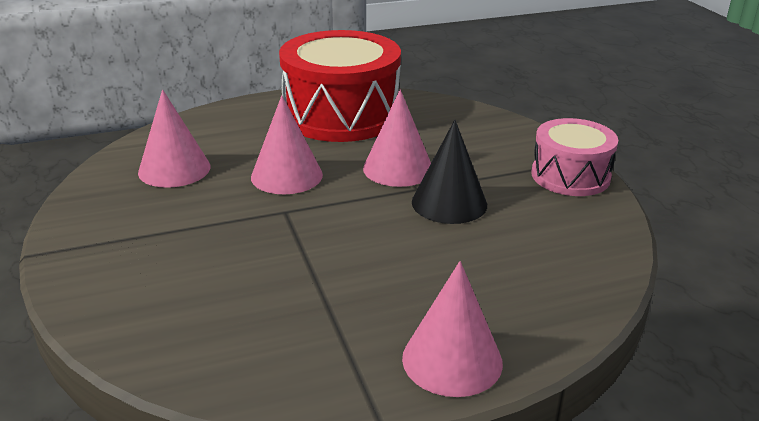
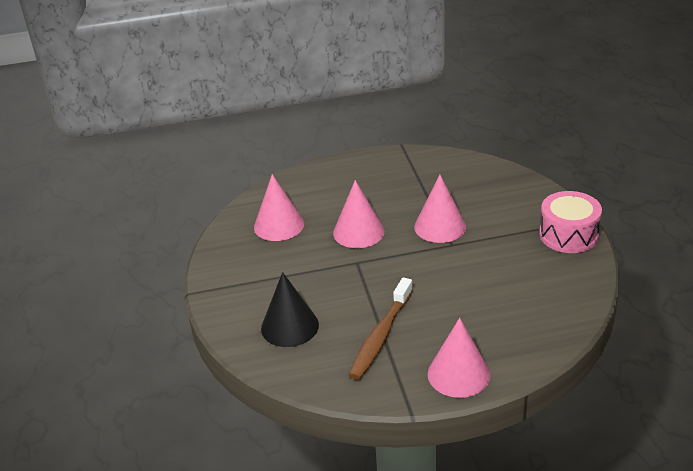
camera: 10 degrees right, 5 degrees up
(324, 307) = (381, 336): none -> brown toothbrush
(341, 115) = (401, 175): red drum -> none
(449, 203) = (473, 257): black cone -> black cone (290, 326)

